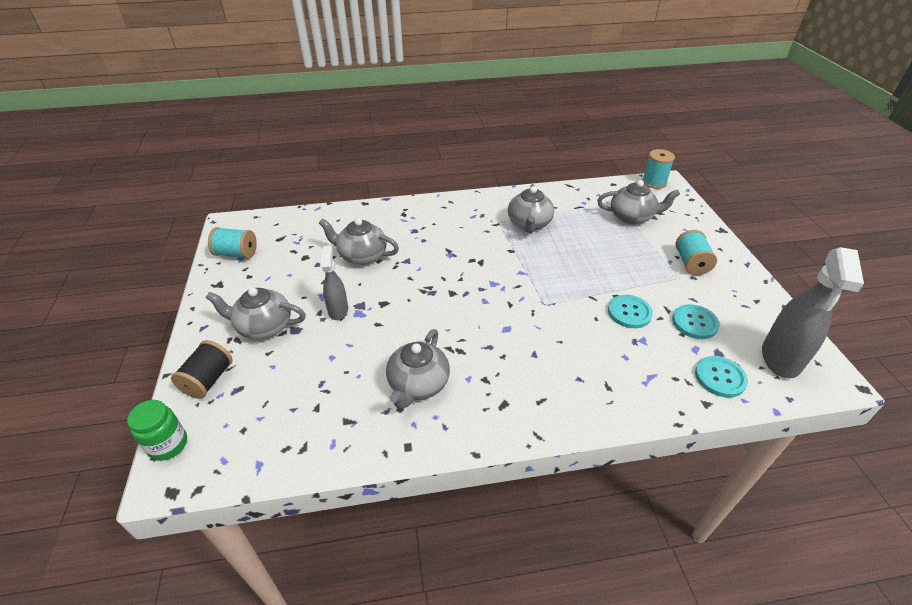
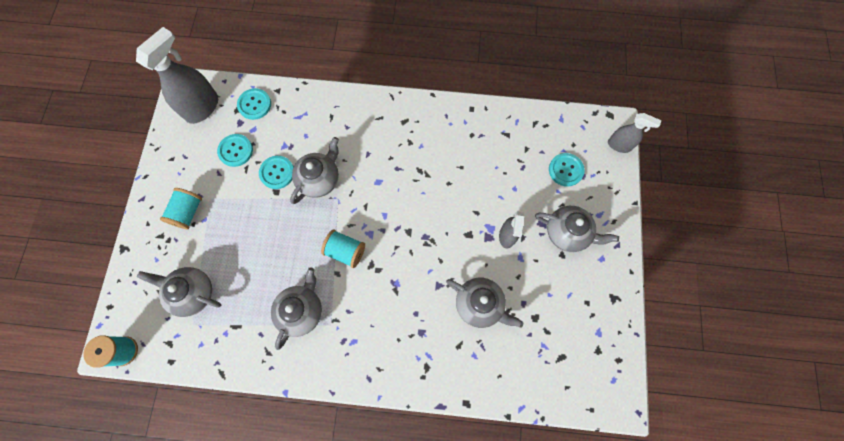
camera: 165 degrees left, 30 degrees up
(168, 445) = (619, 145): green jar -> grey spray bottle
(208, 380) = (603, 190): black spool -> none
(236, 254) = (603, 342): turquoise spool -> turquoise spool (345, 251)
(259, 393) = (565, 170): none -> turquoise button
(418, 385) = (456, 149): grey teapot -> grey teapot (319, 179)

